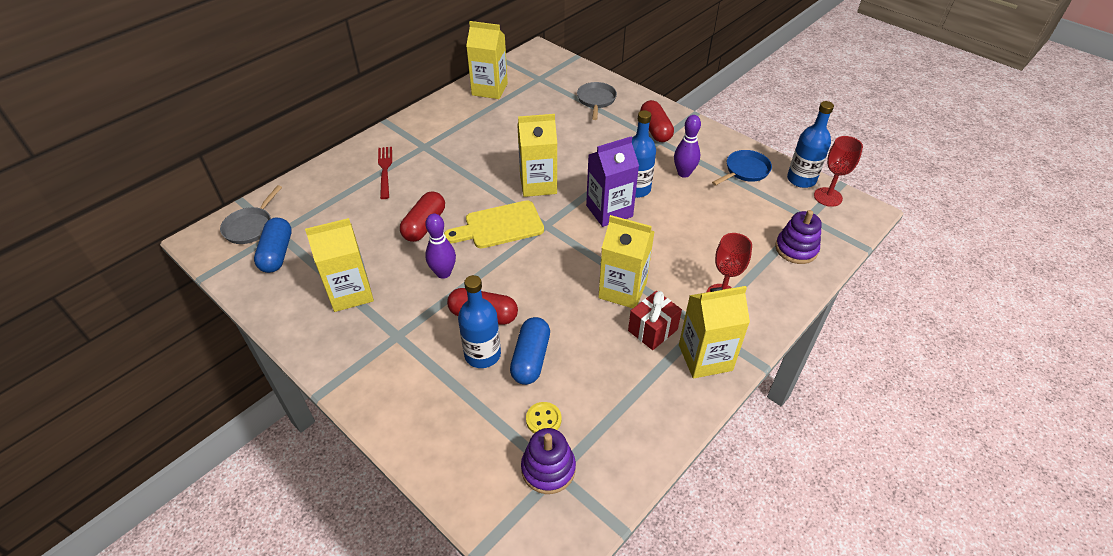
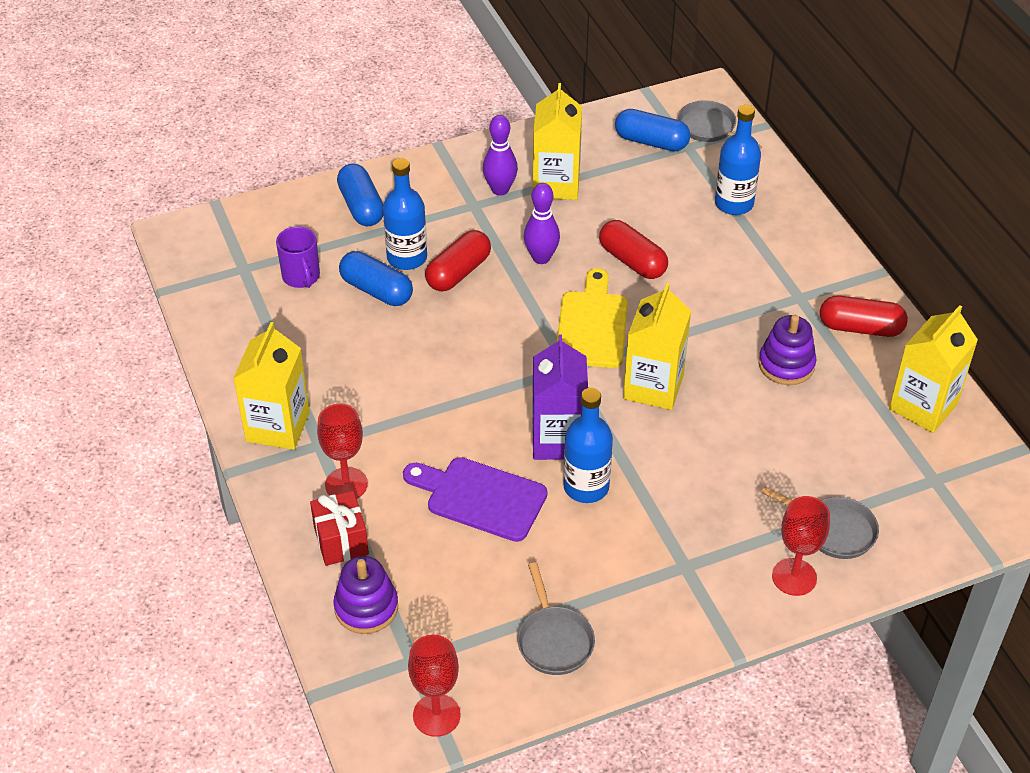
camera: 115 degrees right, 0 degrees up
(385, 170) = (762, 250): red fork -> none
(431, 416) = (361, 206): none -> blue capsule
(543, 419) = (301, 277): yellow button -> purple mug
(548, 469) = (251, 264): purple stacking toy -> purple stacking toy (786, 364)
(622, 290) = (417, 397): yellow carton -> none
(635, 106) = (794, 577): none -> red goblet
(652, 330) = (343, 399): red gift -> red gift (341, 541)
(655, 130) = (714, 573): red capsule -> red capsule (860, 328)
(679, 229) = (480, 498): none -> purple cutting board
(684, 173) = (590, 559): purple bowling pin -> purple bowling pin (500, 190)
(745, 171) = (554, 640): blue pan -> grey pan
(801, 179) = (493, 705): blue bottle -> blue bottle (734, 203)

